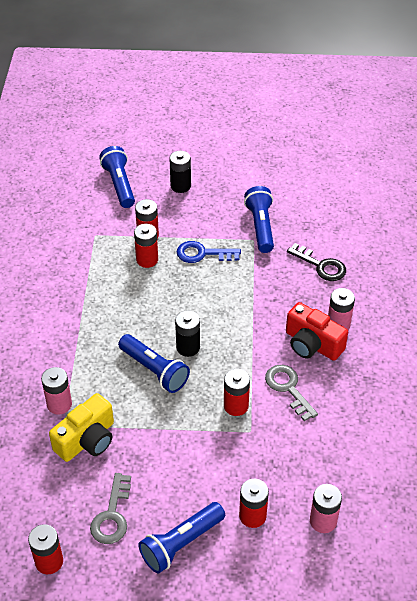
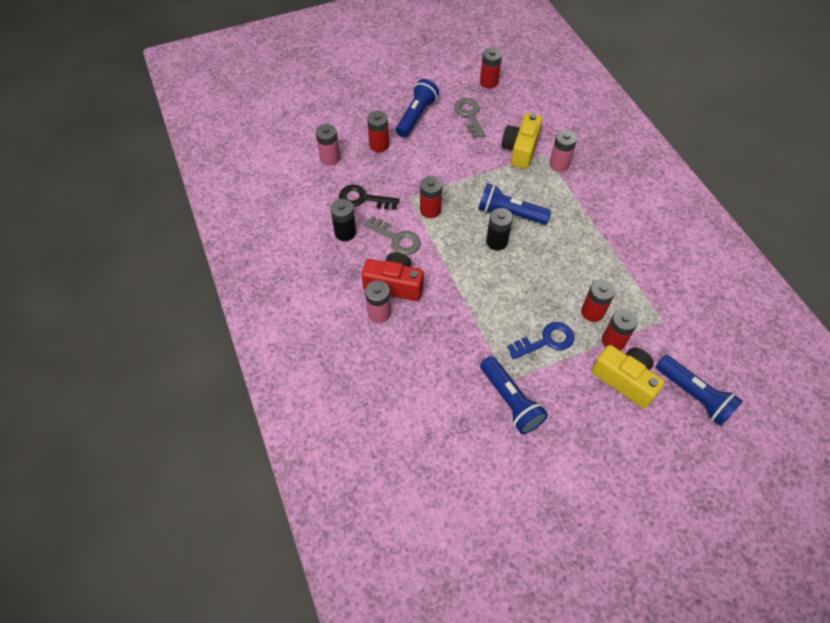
camera: 155 degrees right, 10 degrees up
(162, 210) = (624, 380): none -> yellow camera
(180, 186) = (630, 423): black battery -> black battery (345, 233)
(321, 265) = (424, 375): black key -> black key (363, 199)

